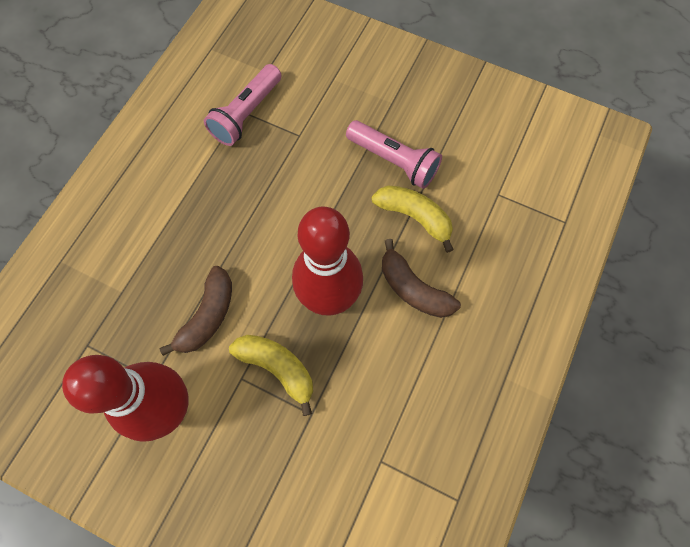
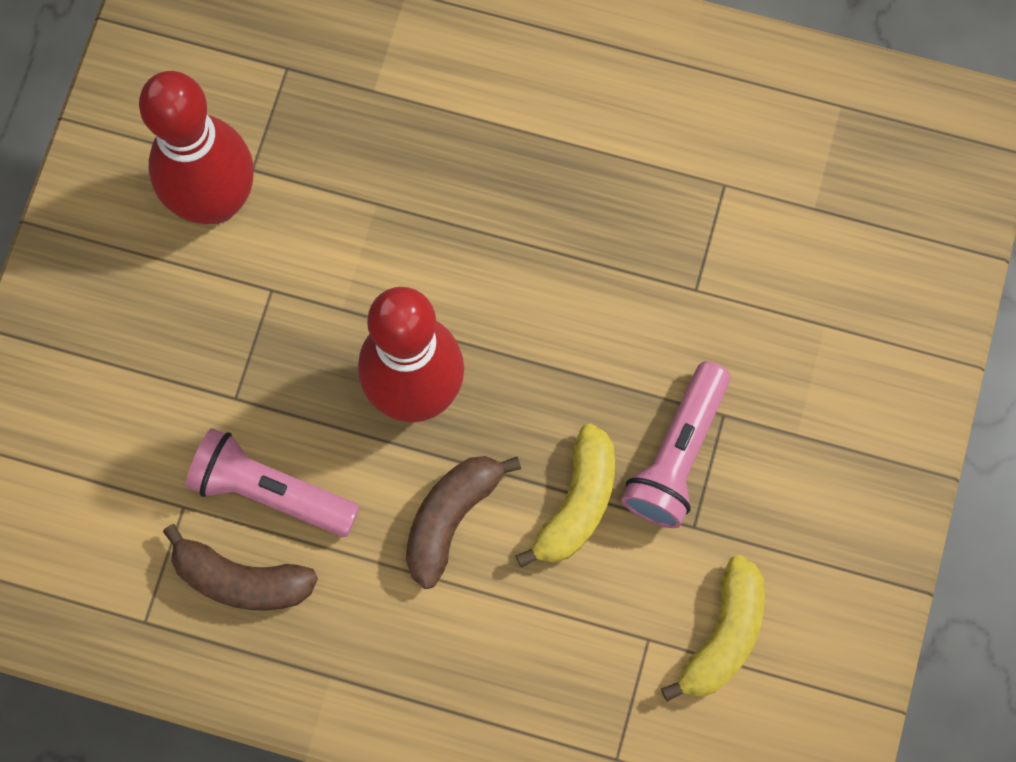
camera: 80 degrees right, 5 degrees up
(208, 316) = (356, 221): brown banana -> brown banana (241, 579)
(247, 114) = (719, 196): pink flashlight -> pink flashlight (271, 491)
(277, 368) = (293, 337): yellow banana -> yellow banana (723, 635)

